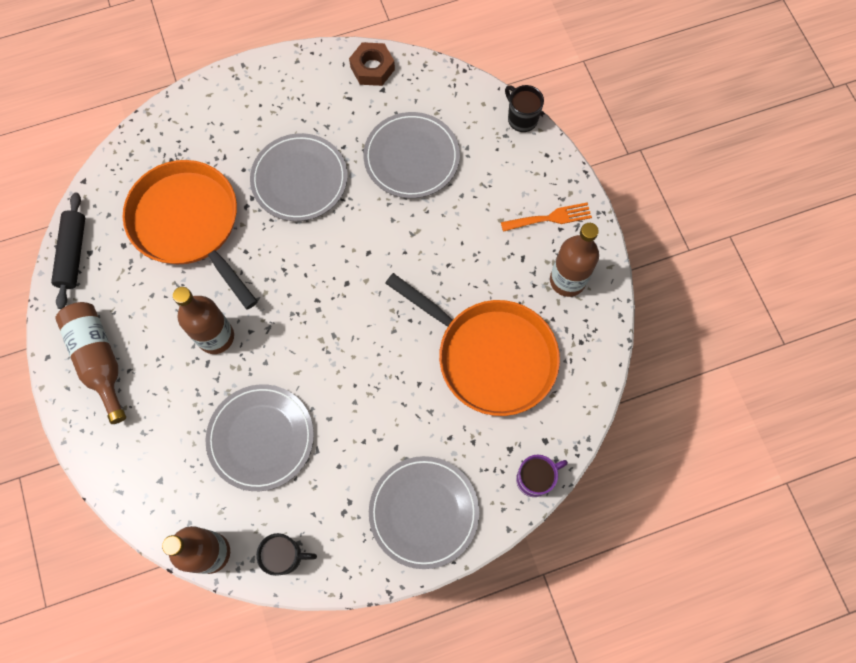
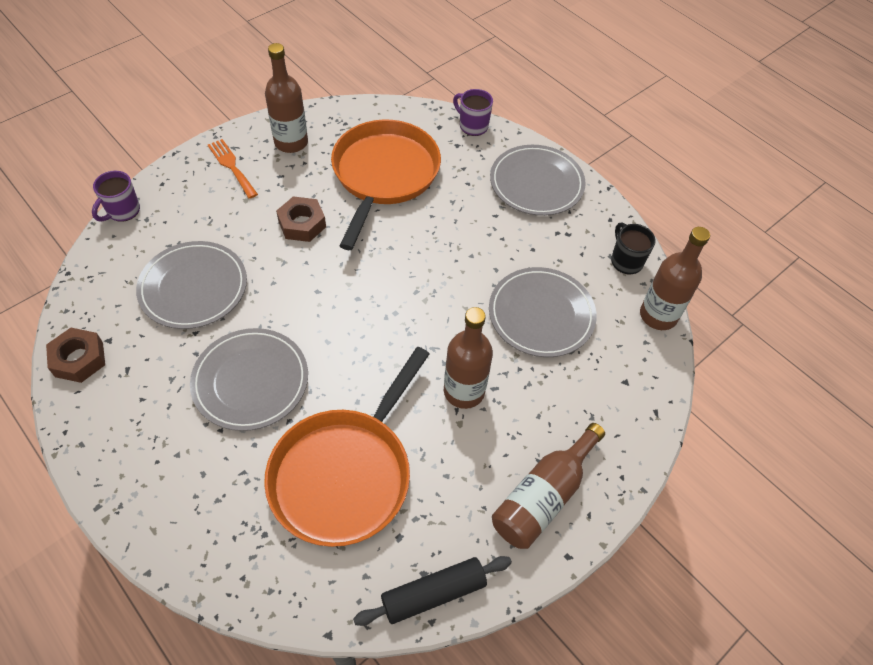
camera: 115 degrees left, 15 degrees down
(452, 261) = (302, 224): none -> brown nut
(521, 119) = (122, 211): black mug -> purple mug

